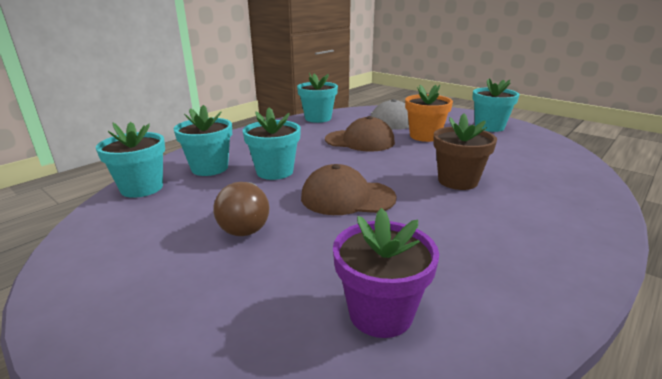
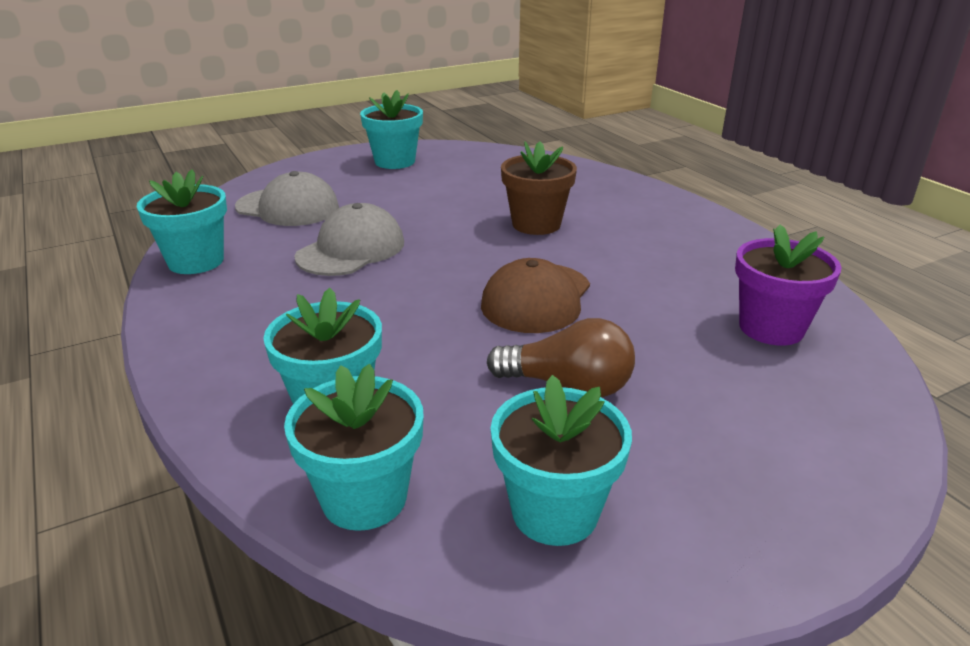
camera: 70 degrees left, 5 degrees up
(275, 171) = (408, 340): turquoise flower pot -> turquoise flower pot (555, 512)
(360, 141) = (351, 249): brown cap -> grey cap
(424, 136) = (383, 204): orange flower pot -> none

